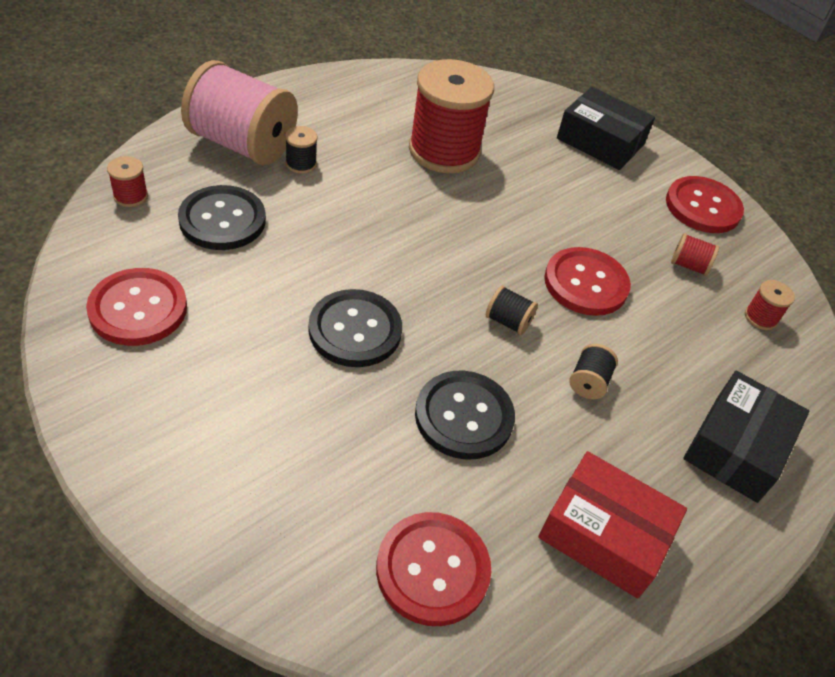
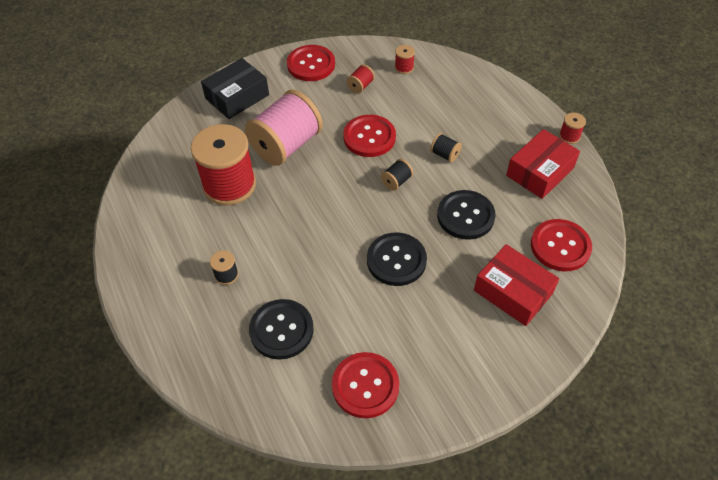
camera: 70 degrees left, 5 degrees up
(130, 196) = (243, 393): red spool -> red spool (569, 136)
(242, 144) = (194, 312): pink spool -> pink spool (286, 145)
(318, 490) = (513, 292): none -> red box
(736, 447) = (489, 105): black box -> none

